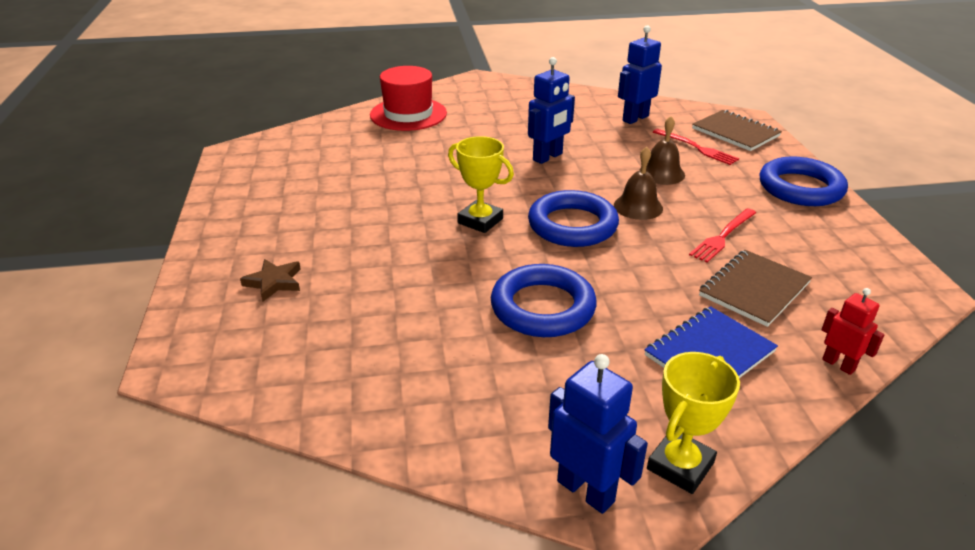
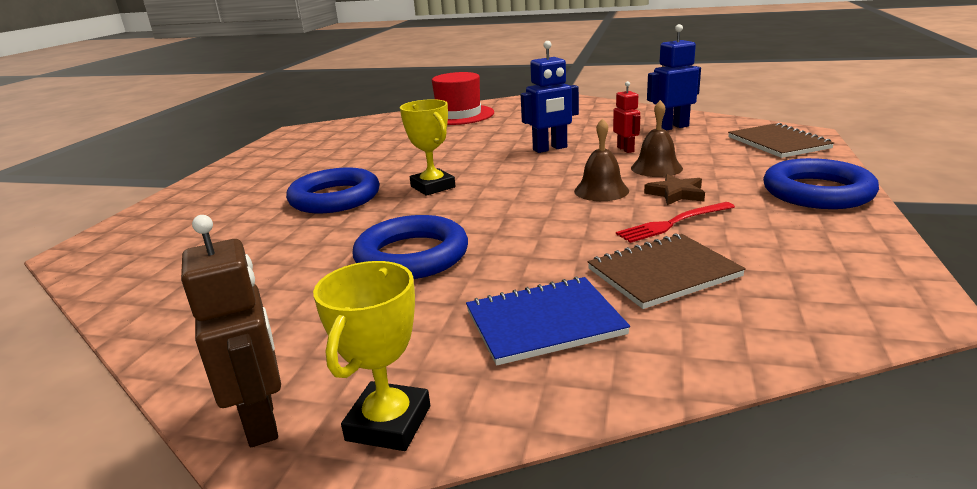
camera: 25 degrees right, 10 degrees down
(274, 282) = (217, 209): brown star -> brown star (676, 194)
(572, 225) = (516, 198): blue ring -> blue ring (335, 198)
(586, 490) = (262, 420): blue robot -> brown robot
(680, 466) = (388, 423): yellow trophy -> yellow trophy turned 45 degrees counterclockwise
(697, 148) = (718, 152): red fork -> none
(838, 364) = (704, 364): red robot -> red robot (625, 149)

